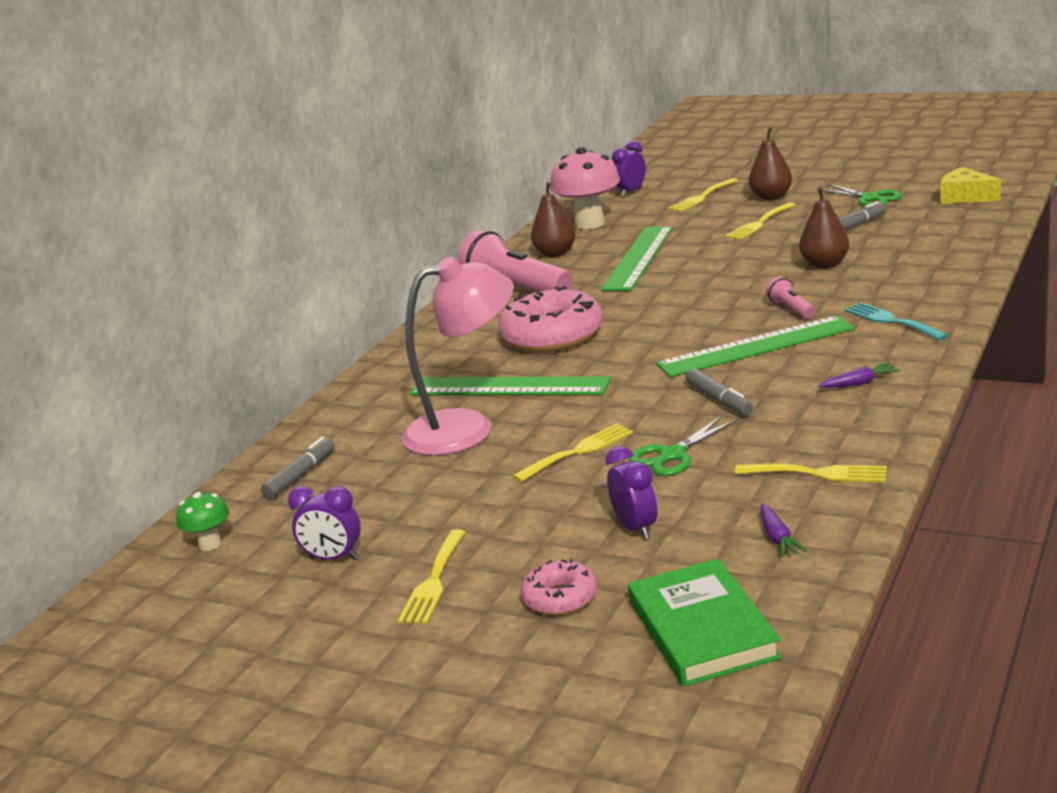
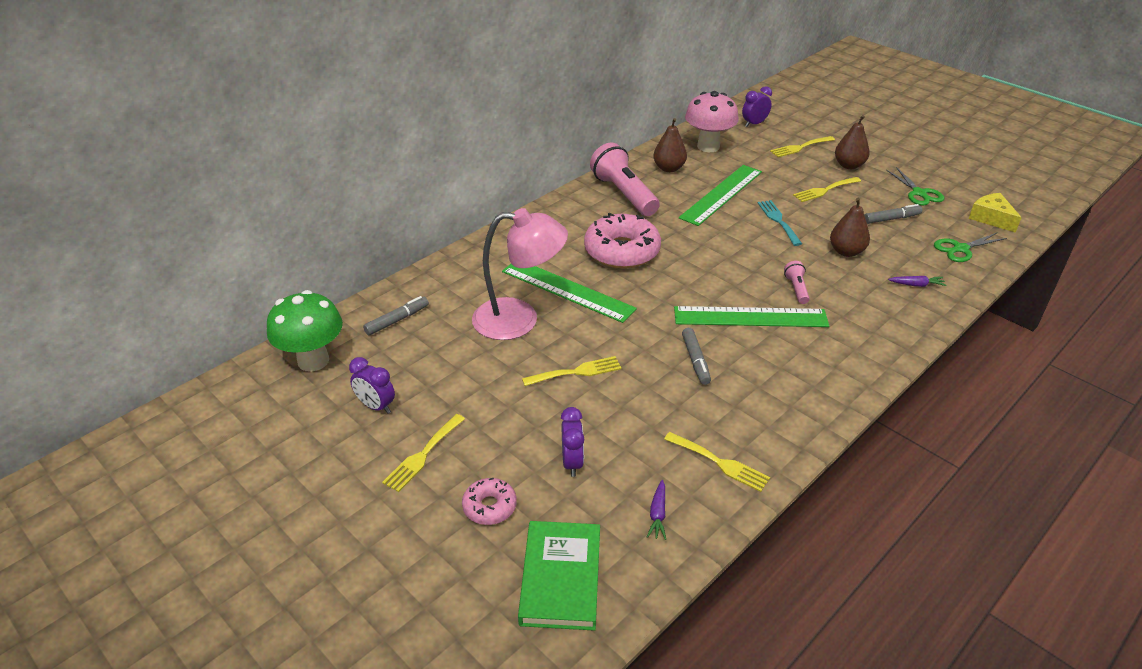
camera: 15 degrees right, 15 degrees up
(210, 544) = (313, 361): green mushroom -> green mushroom, size x2.01
(672, 455) = (634, 402): green scissors -> green scissors (960, 249)
(859, 383) = (800, 384): purple carrot -> purple carrot (916, 285)
(891, 321) = (860, 329): turquoise fork -> turquoise fork (778, 220)

